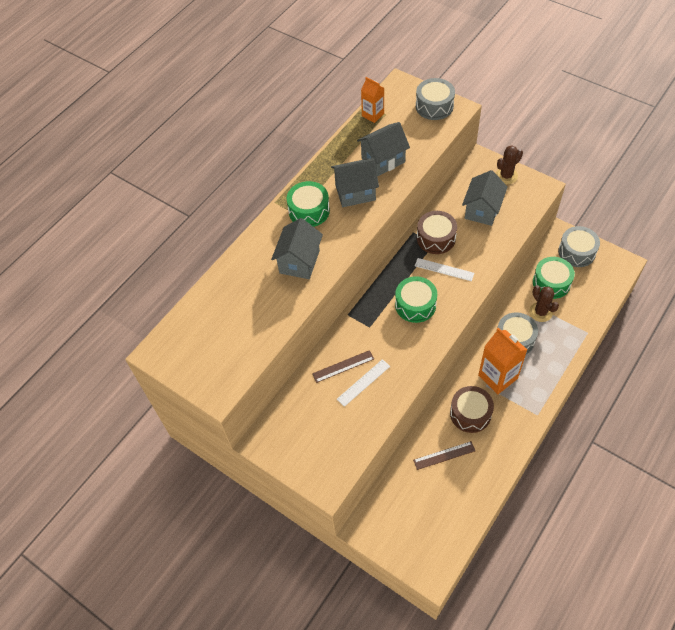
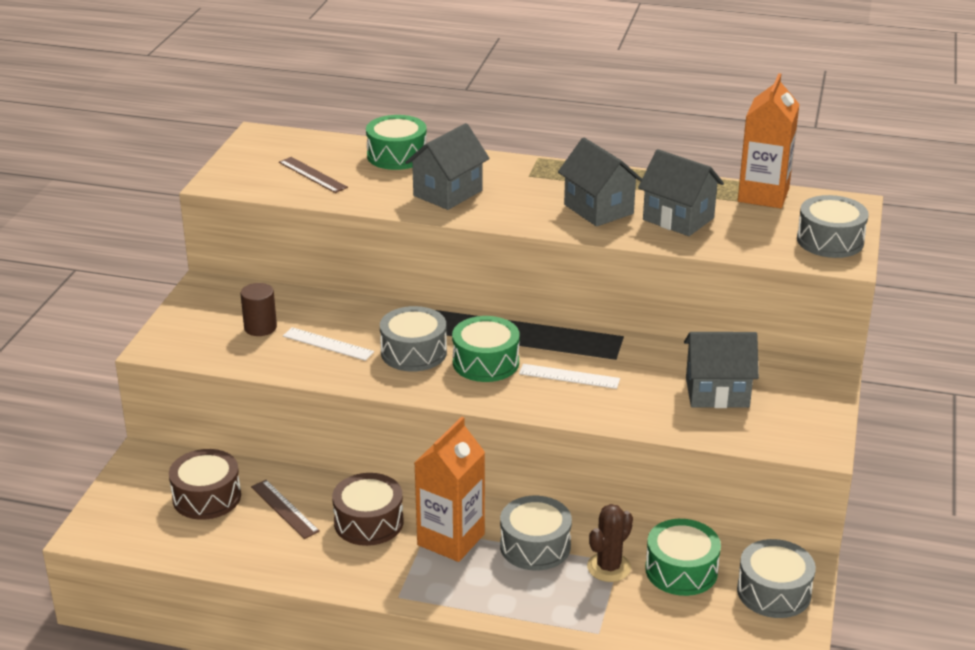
camera: 65 degrees right, 25 degrees down
(299, 262) = (448, 193): grey house -> grey house turned 45 degrees counterclockwise
(309, 211) = (540, 183): green drum -> green drum (397, 155)
(328, 417) = (260, 327): none -> brown cylinder
(343, 366) = (347, 323): brown ruler -> brown ruler (312, 175)
(373, 115) = (763, 195): orange carton -> orange carton, size x1.67
(391, 338) = (413, 352): none -> grey drum
(436, 238) = (626, 358): brown drum -> brown drum (207, 497)
(444, 269) = (569, 376): white ruler -> white ruler turned 75 degrees counterclockwise
(506, 176) = (813, 405): brown cactus -> none

